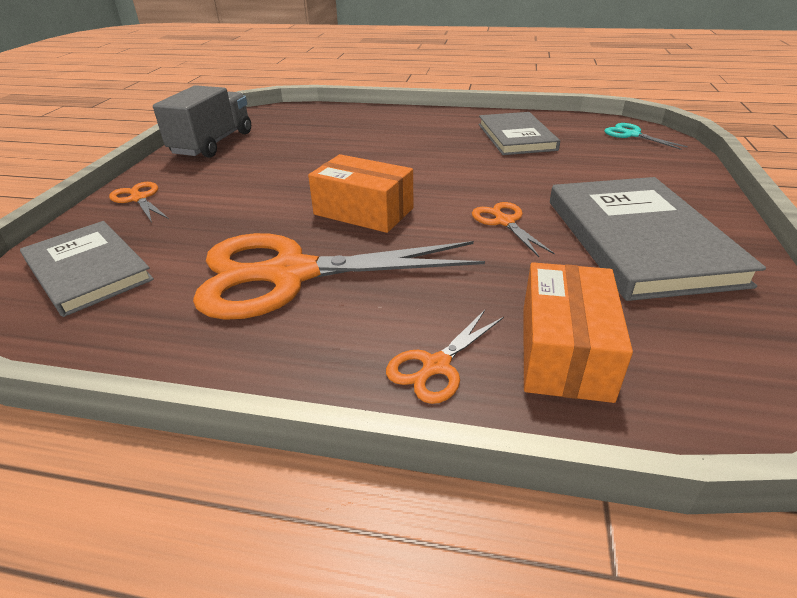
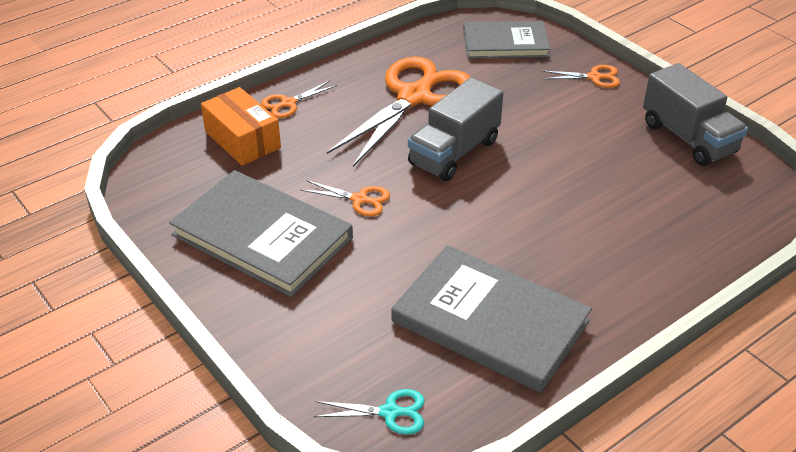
camera: 130 degrees right, 5 degrees up
(363, 211) = (454, 152): orange box -> grey truck
(435, 366) = (288, 103): orange scissors -> orange scissors turned 120 degrees counterclockwise
(516, 137) = (490, 321): grey book -> grey book, size x1.51

